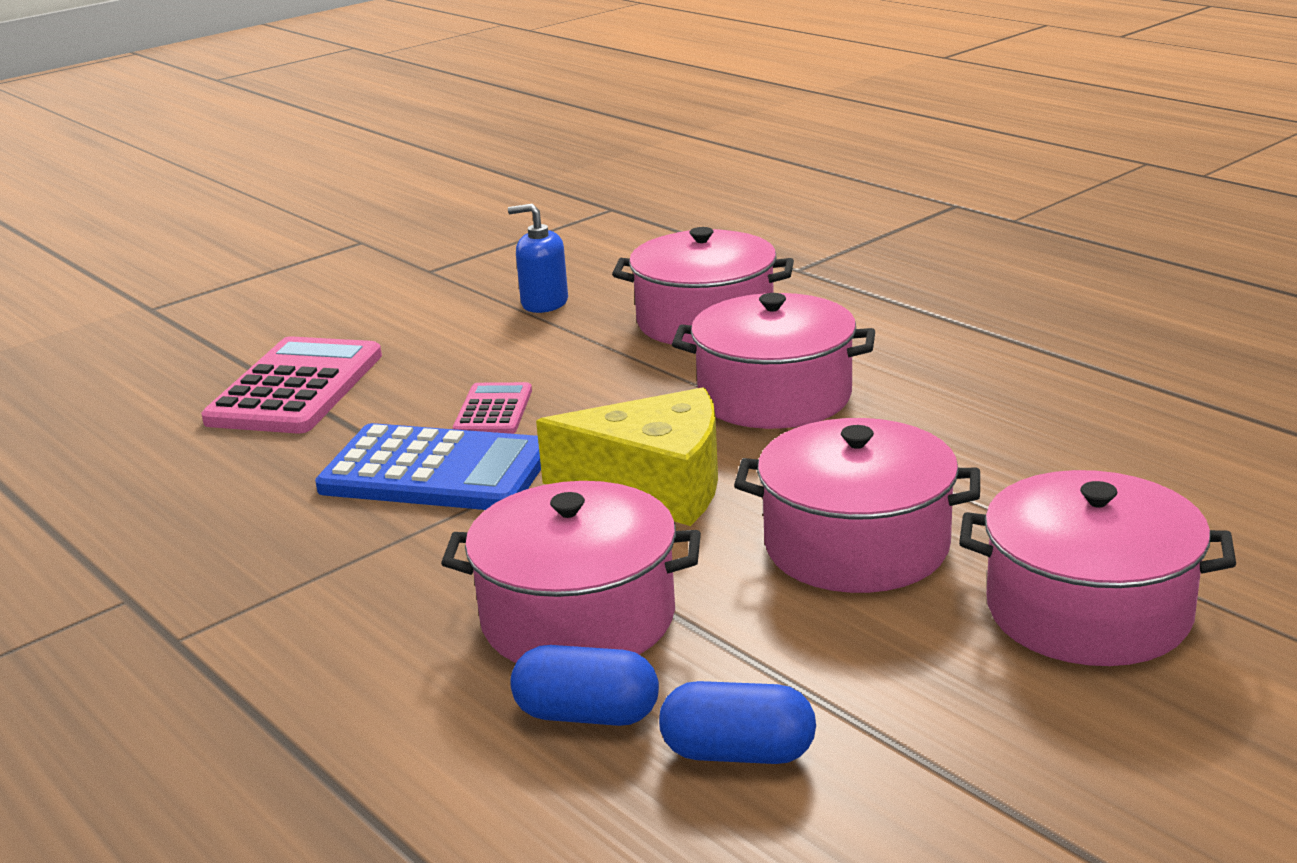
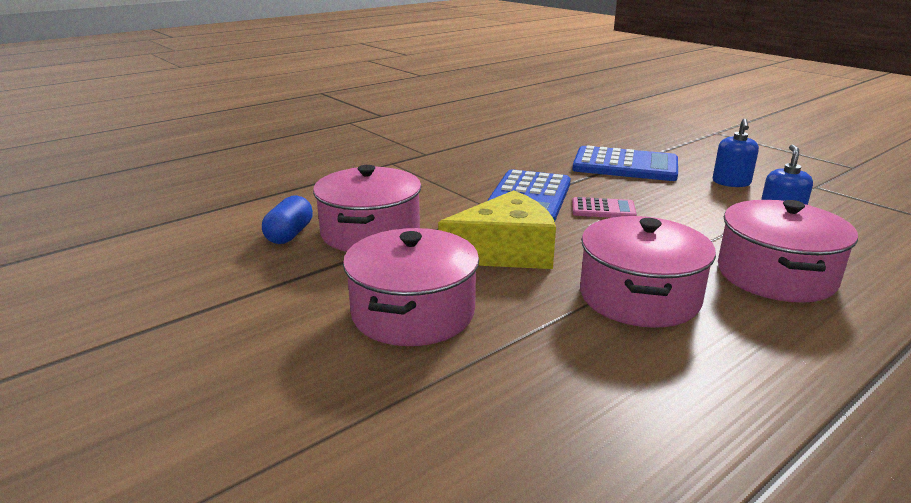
camera: 90 degrees right, 0 degrees up
(296, 388) = (625, 165): pink calculator -> blue calculator
(400, 318) = (731, 182): none -> blue soap dispenser
(654, 485) = (505, 252): yellow cheese -> yellow cheese turned 120 degrees counterclockwise
(738, 753) = (235, 266): blue capsule -> none
(1088, 610) = (291, 397): pink pot -> none

